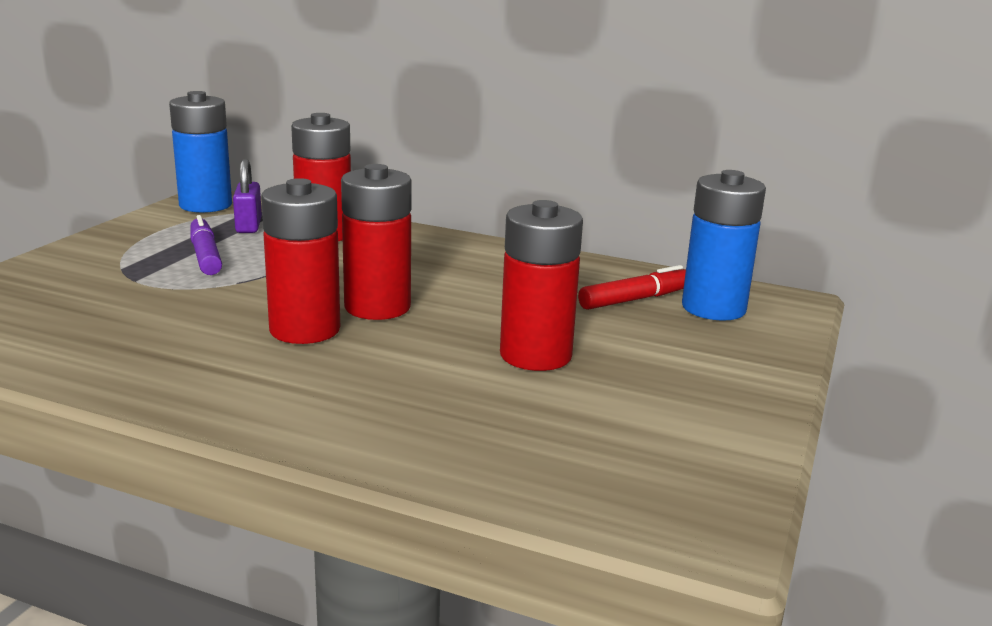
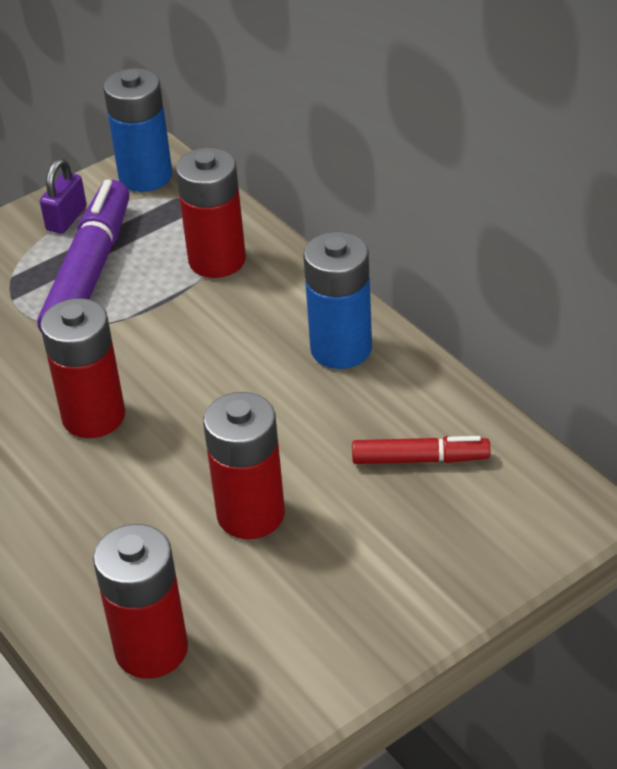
camera: 35 degrees right, 20 degrees up
(205, 256) = (89, 273): purple marker -> purple marker, size x1.83
(248, 226) = (159, 227): purple padlock -> purple padlock (66, 219)
(377, 307) = (175, 400): red battery -> red battery (151, 649)
(713, 308) = (485, 497): blue battery -> blue battery (341, 349)

